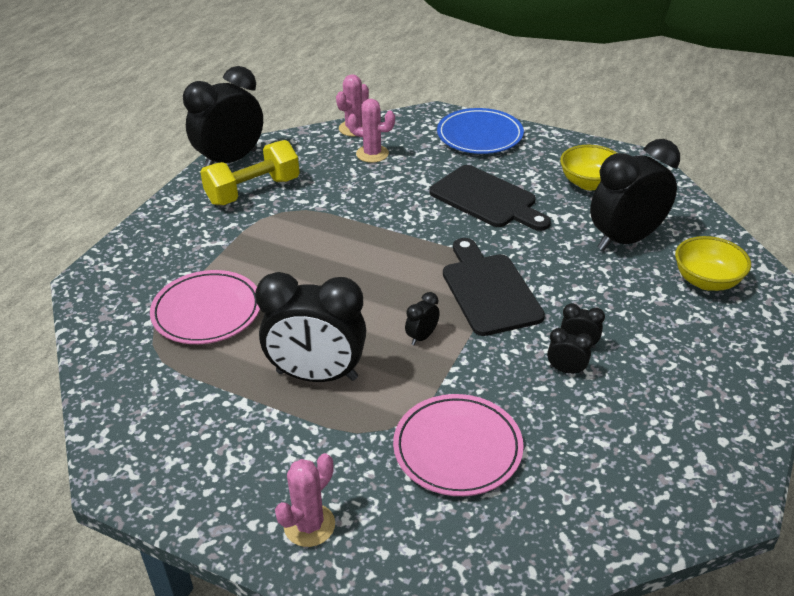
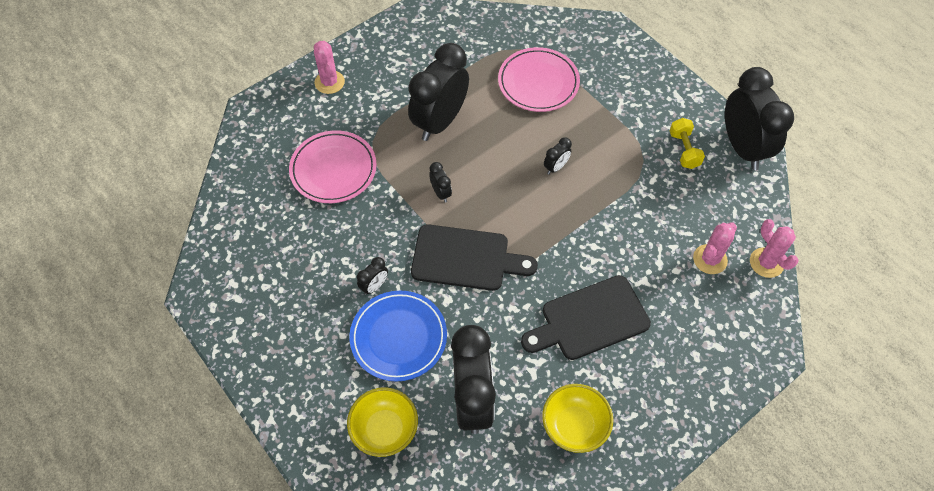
camera: 115 degrees right, 20 degrees up
(253, 191) = (684, 150): yellow dumbbell -> yellow dumbbell, size x0.58
(479, 135) = (708, 371): blue plate -> blue plate (398, 337)
(566, 370) = (356, 263): black clock -> black clock (555, 167)

